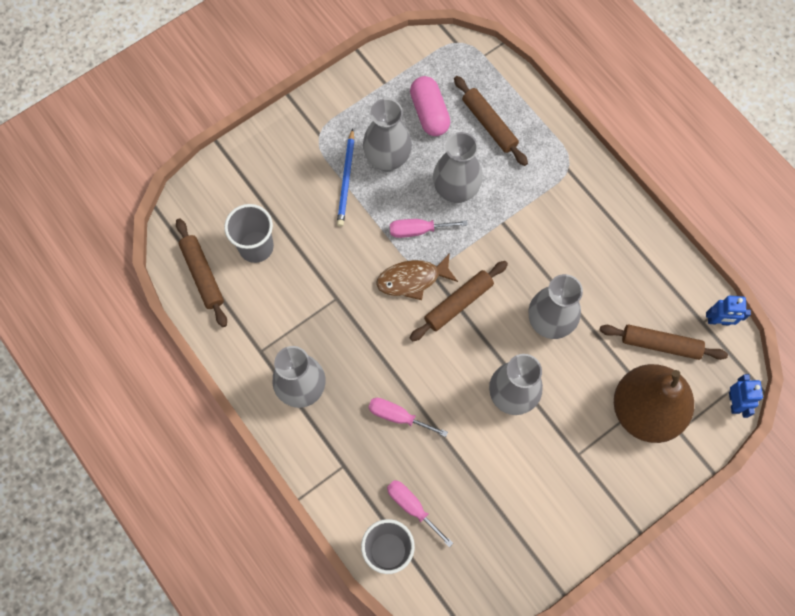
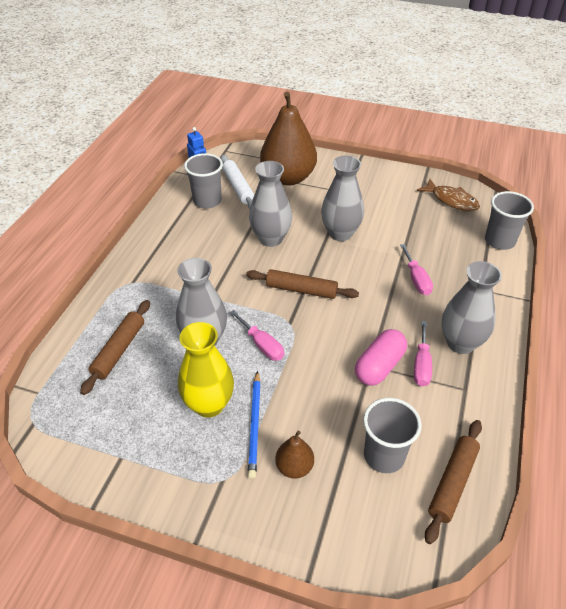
camera: 125 degrees left, 25 degrees down
(293, 183) = (294, 467): none -> brown pear
(346, 179) = (255, 425): blue pencil -> blue pencil turned 120 degrees clockwise
(387, 159) = (209, 405): grey vase -> yellow vase
(412, 279) = (308, 325): brown fish -> brown fish (451, 200)
(412, 507) = (462, 243): pink screwdriver -> pink screwdriver (421, 365)
(429, 113) = (134, 400): pink capsule -> pink capsule (379, 366)
(655, 299) = (207, 201): none -> grey cup
(660, 344) = (238, 187): brown rolling pin -> white rolling pin
(734, 402) = (248, 150): blue robot -> none

